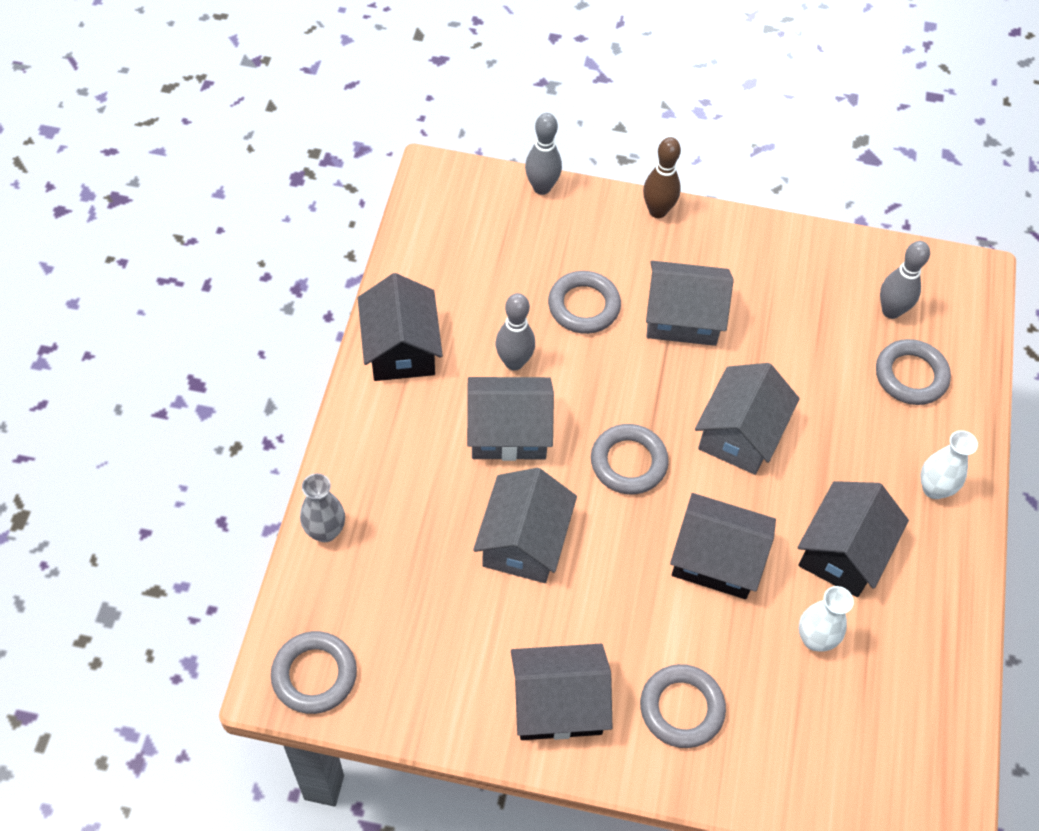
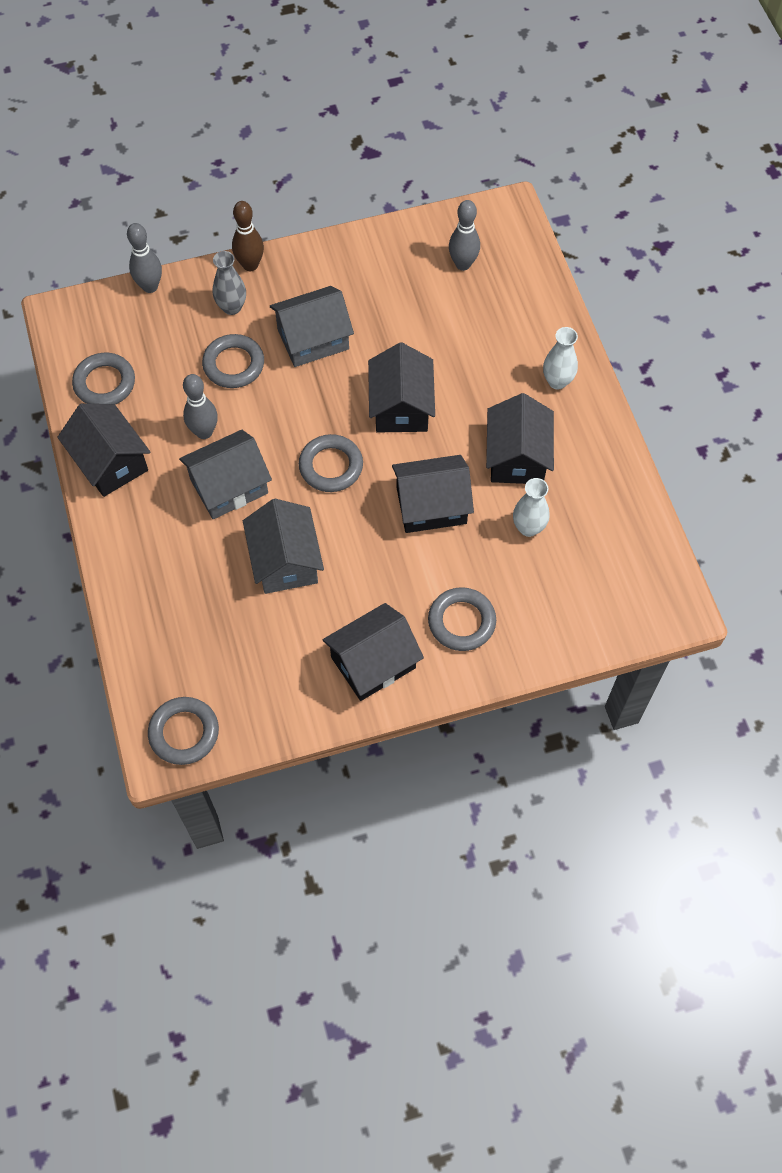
camera: 25 degrees left, 5 degrees up
(325, 531) = (131, 626): grey vase -> grey vase (232, 307)
(740, 434) = (401, 406): grey house -> black house
(911, 376) = (501, 306): grey ring -> grey ring (104, 383)

